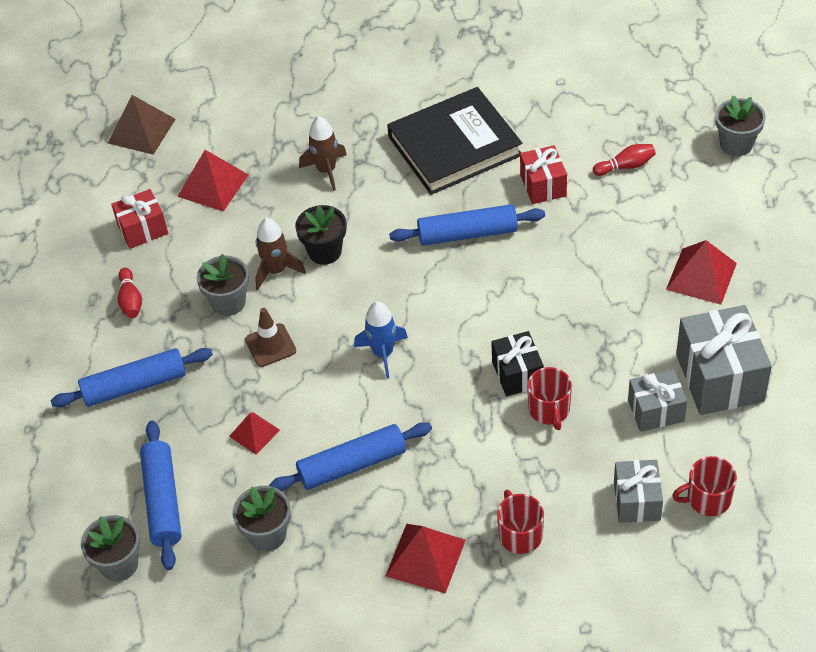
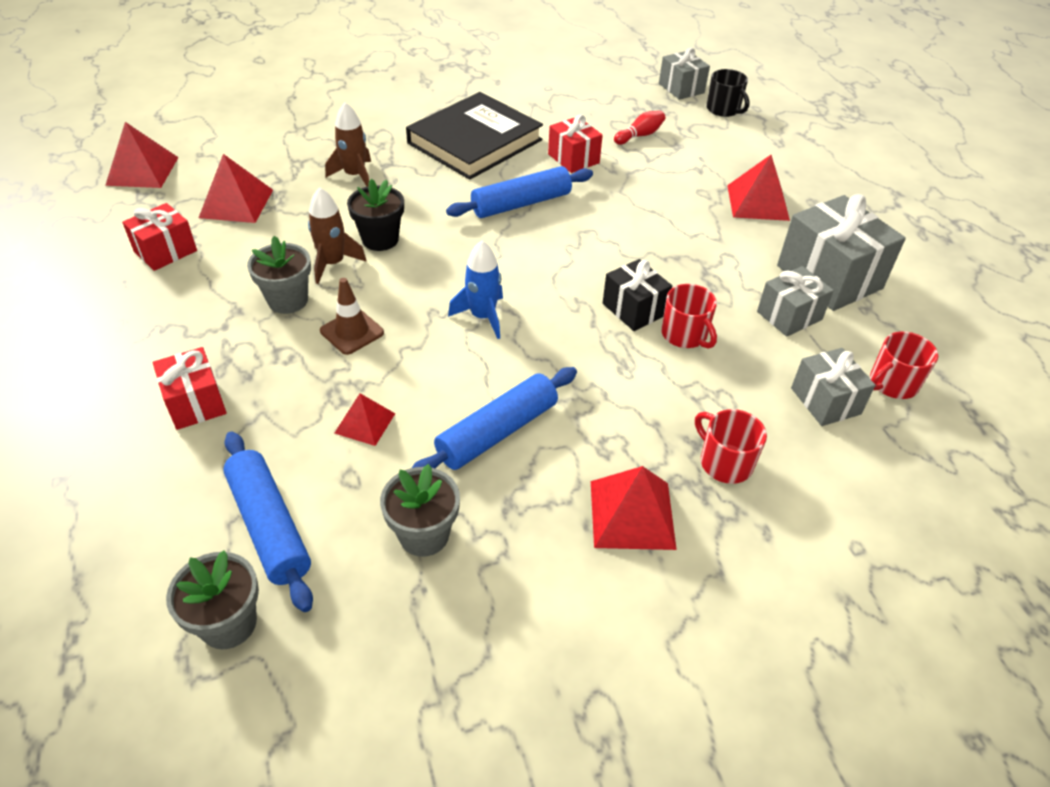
camera: 25 degrees left, 5 degrees down
(130, 300) = (167, 318): red bowling pin -> none
(135, 386) = (195, 403): blue rolling pin -> red gift
(141, 131) = (142, 171): brown pyramid -> red pyramid
(706, 105) = (681, 88): none -> grey gift
(736, 144) = (723, 109): grey flower pot -> black mug

